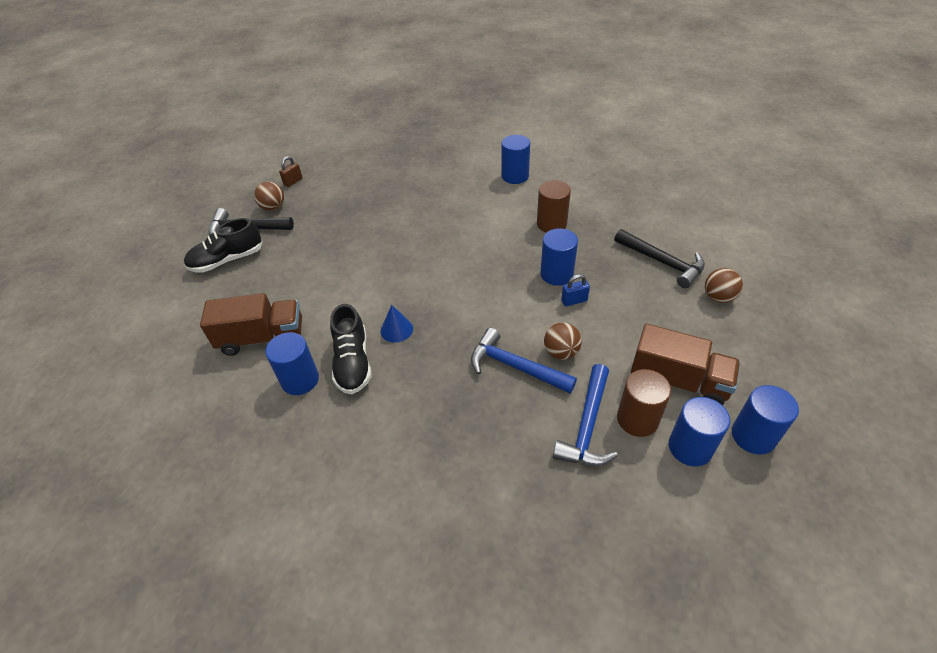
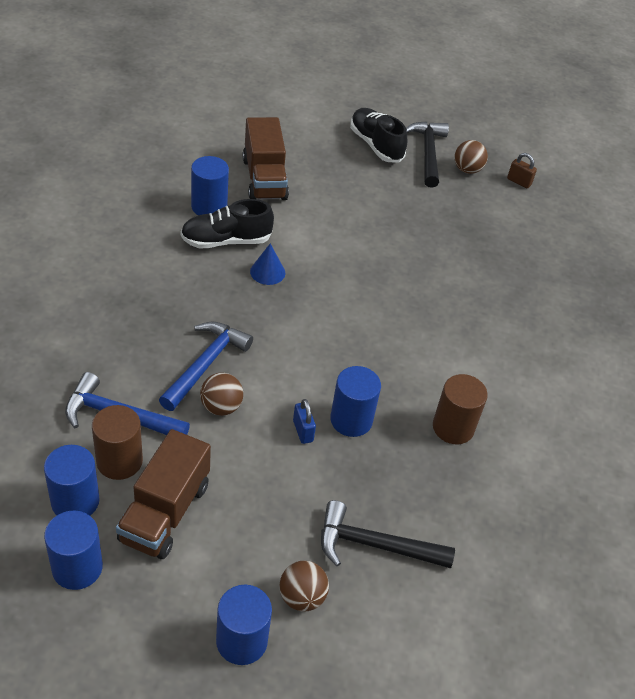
camera: 80 degrees right, 0 degrees up
(515, 176) = (562, 398): blue cylinder -> blue cylinder (241, 641)
(662, 262) = (374, 545): black hammer -> black hammer turned 60 degrees clockwise

